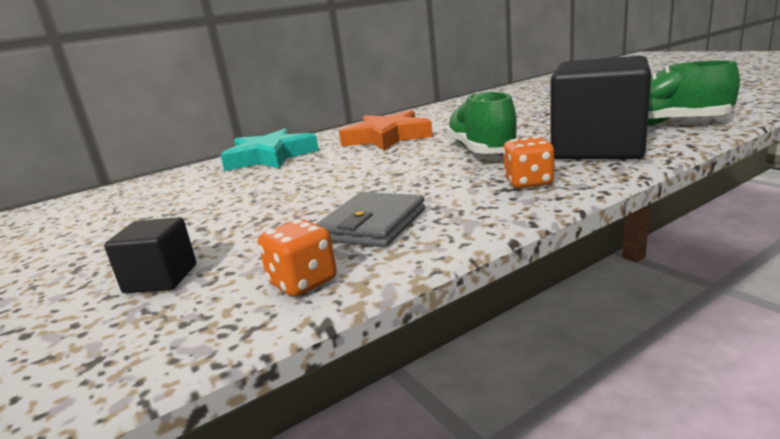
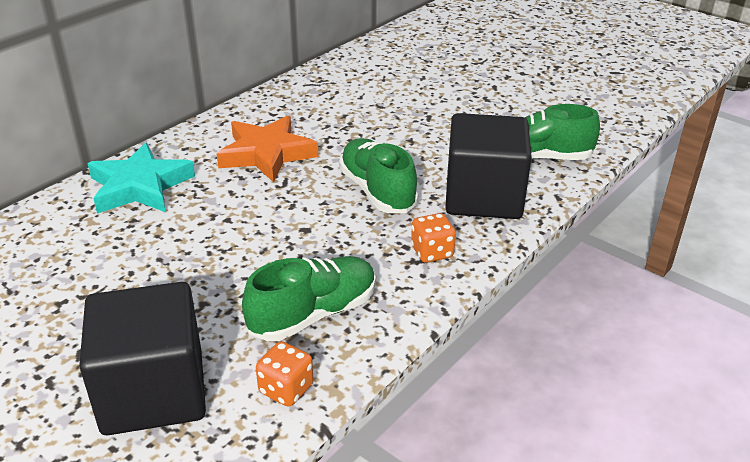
camera: 20 degrees left, 15 degrees up
(161, 279) = (153, 392): black cube -> black cube, size x2.14
(372, 225) = (313, 314): grey wallet -> green shoe

